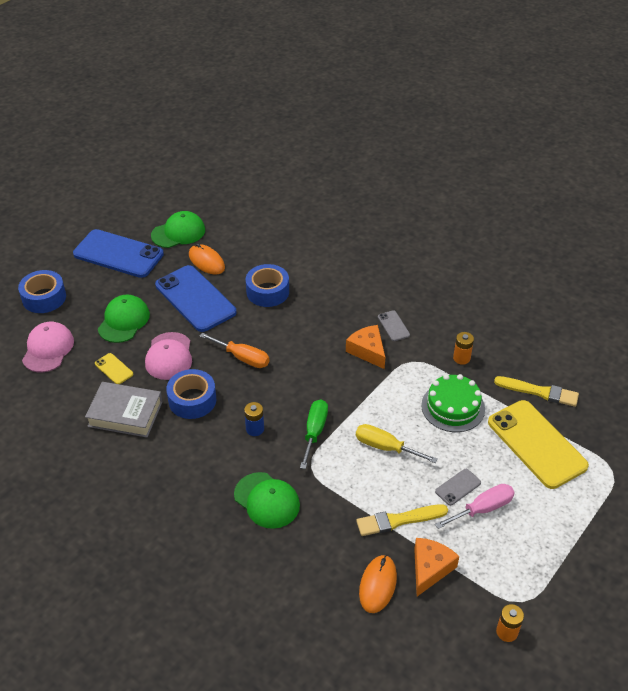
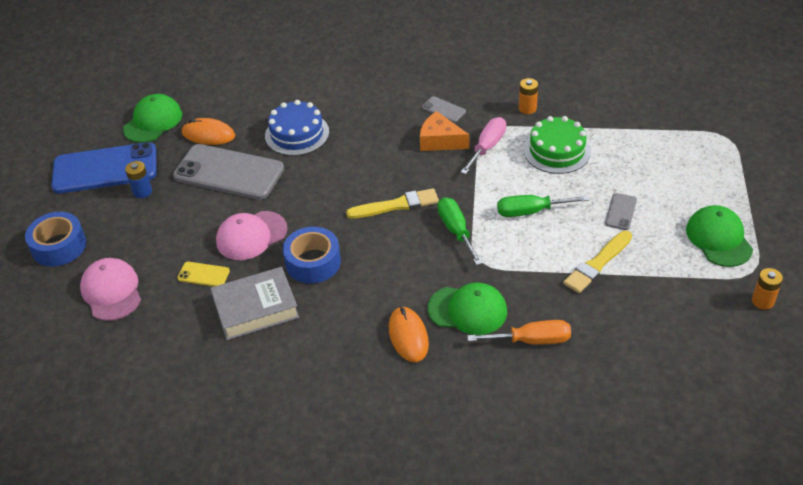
camera: 30 degrees left, 0 degrees up
(124, 321) = (171, 227): green cap -> green cap (719, 239)
(169, 356) = (251, 236): pink cap -> pink cap turned 90 degrees clockwise
(195, 299) = (229, 172): blue phone -> grey phone
(242, 358) = (327, 202): orange screwdriver -> orange screwdriver (531, 340)
(255, 429) = (398, 256): blue battery -> blue battery (142, 191)
(267, 291) = (297, 134): blue tape -> blue cake
(378, 585) = (629, 324): orange mouse -> orange mouse (408, 336)
(385, 447) = (530, 211): yellow screwdriver -> green screwdriver
(430, 568) = (659, 287): orange cheese -> none
(482, 509) = (656, 218): pink screwdriver -> pink screwdriver (487, 147)
(536, 444) = (651, 146): yellow phone -> none
(539, 392) = (615, 105): yellow brush -> yellow brush (396, 205)

